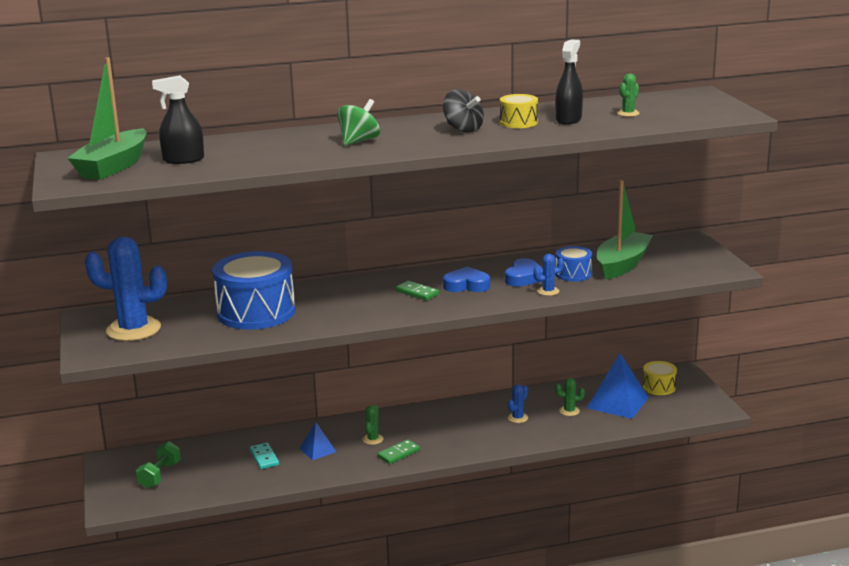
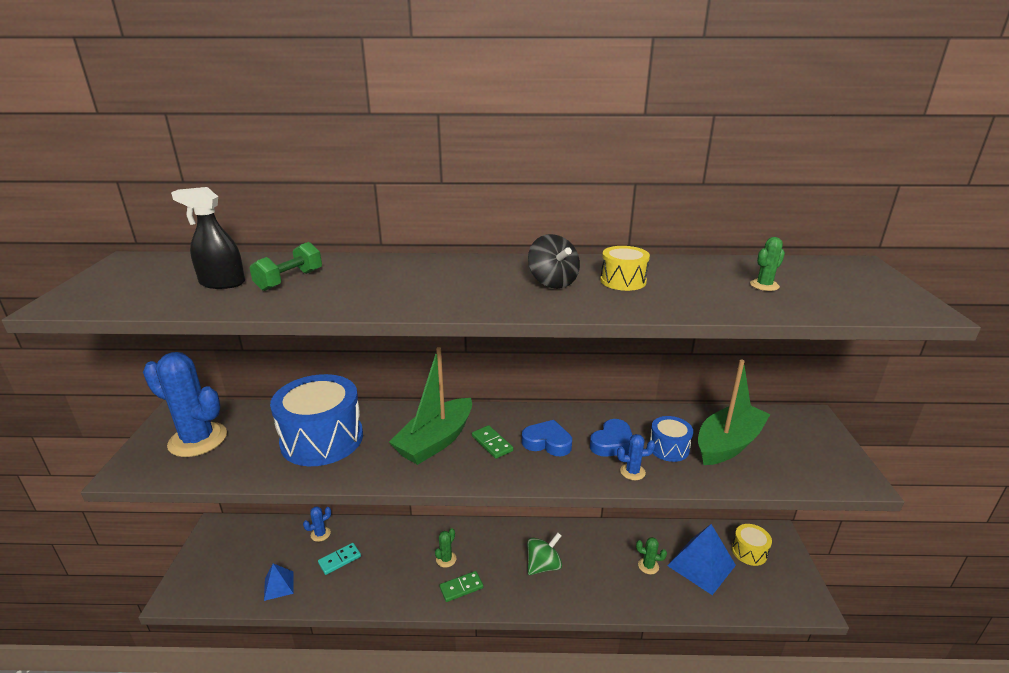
camera: 15 degrees right, 5 degrees up
(113, 166) = (147, 282): green boat -> green boat (435, 441)
(160, 475) = (242, 560): green dumbbell -> green dumbbell (289, 280)
(264, 458) = (339, 560): turquoise domino -> turquoise domino turned 60 degrees clockwise
(317, 450) = (391, 561): blue pyramid -> blue pyramid (279, 585)
(359, 141) = (425, 283): green spinning top -> green spinning top (543, 566)
(517, 418) = (593, 563): blue cactus -> blue cactus (320, 534)
(568, 119) = (686, 285): black spray bottle -> none

